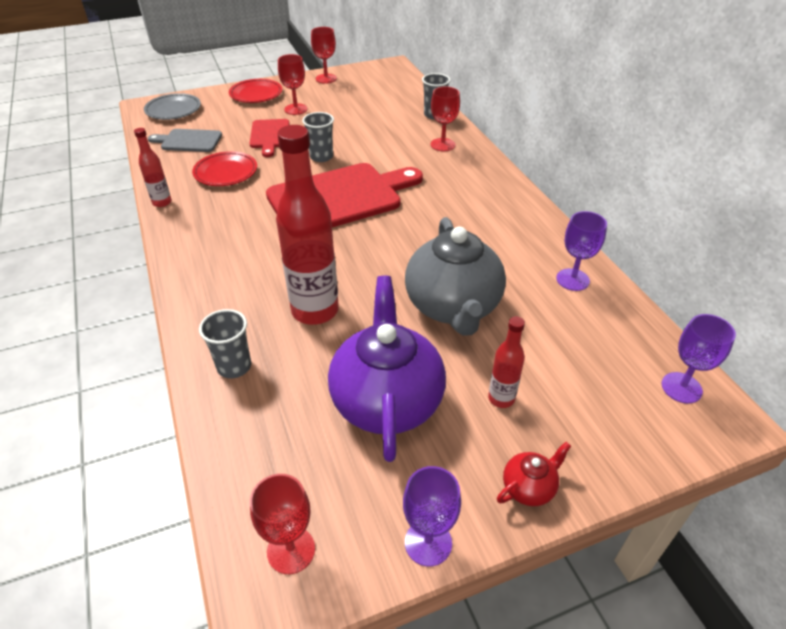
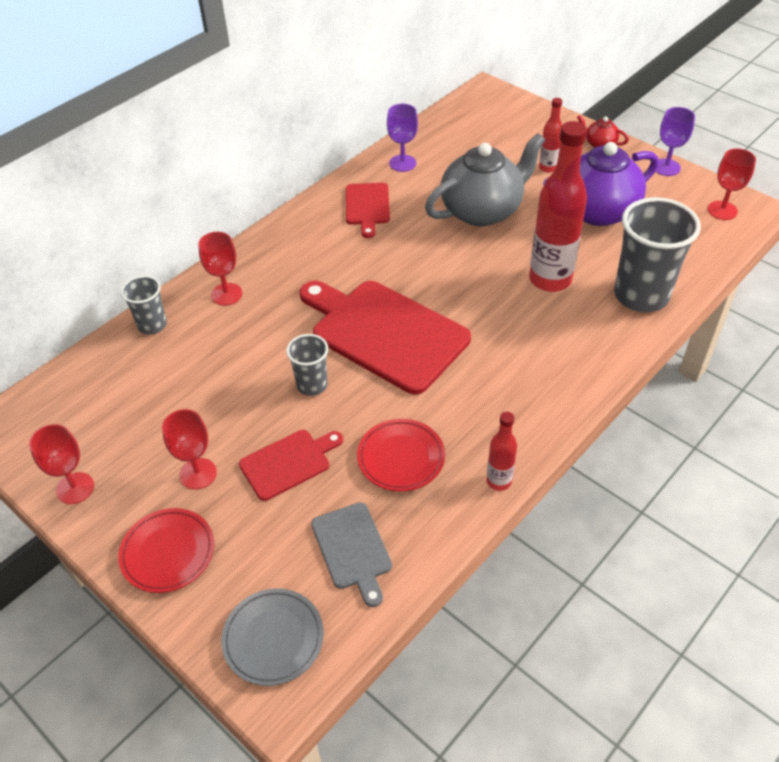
camera: 115 degrees left, 5 degrees up
(234, 366) = (641, 295): grey cup -> grey cup, size x1.90
(509, 235) = (367, 206): none -> red cutting board
(681, 387) = (475, 107): purple goblet -> none

